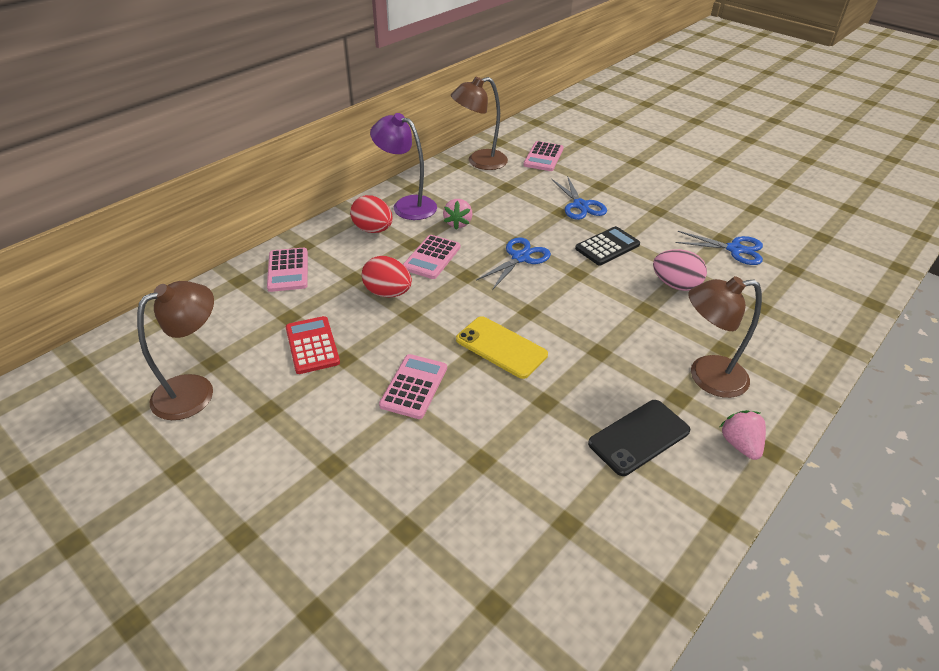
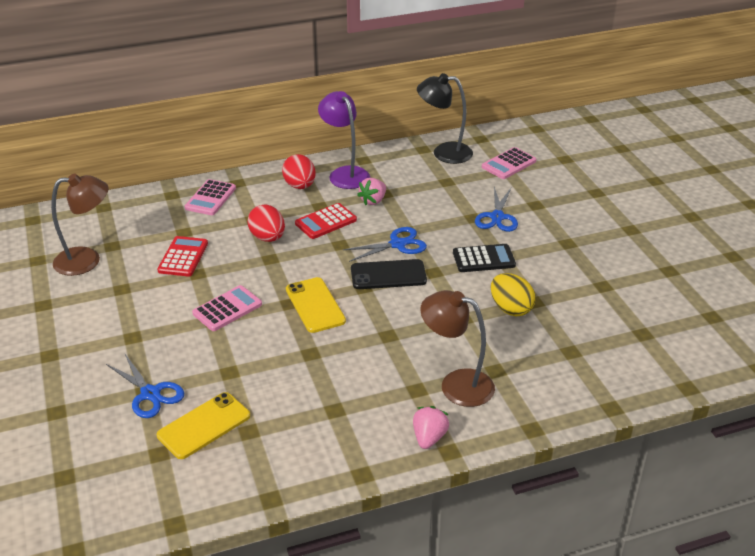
camera: 30 degrees right, 5 degrees down
(432, 257) = (326, 222): pink calculator -> red calculator
(479, 162) = (444, 153): brown lamp -> black lamp
(513, 541) = (204, 426): none -> yellow phone
(639, 437) = (355, 402): black phone -> black phone (388, 275)
(675, 285) = (510, 309): pink egg -> yellow egg
(734, 249) = (603, 299): blue scissors -> blue scissors (150, 394)

